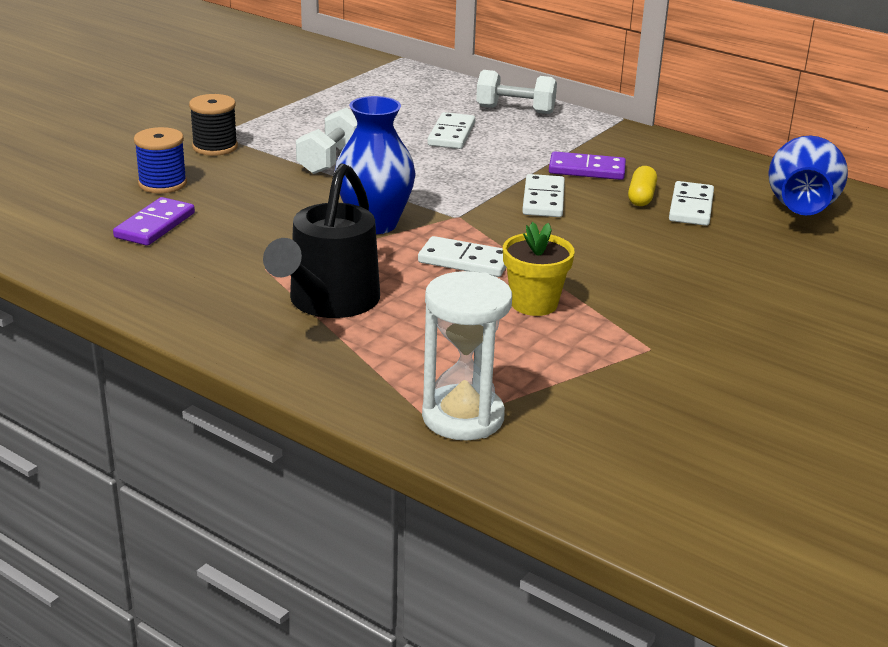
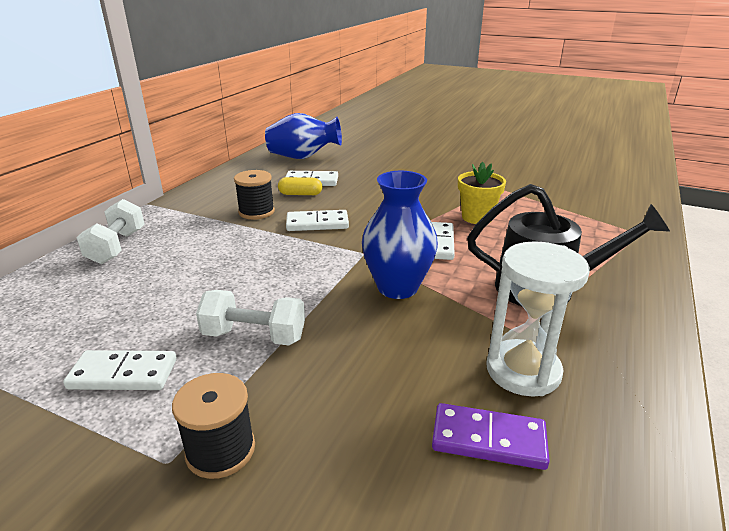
camera: 100 degrees left, 0 degrees up
(162, 183) = (364, 473): blue spool -> none
(451, 134) = (179, 272): white domino -> white domino (123, 374)
(463, 417) = (623, 227): white hourglass -> white hourglass (523, 371)
(587, 170) = (256, 212): purple domino -> black spool

